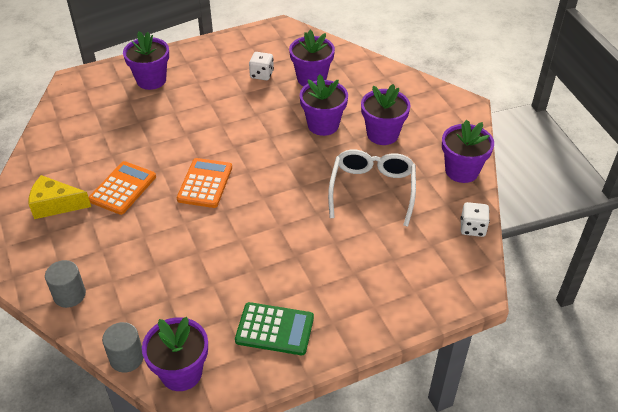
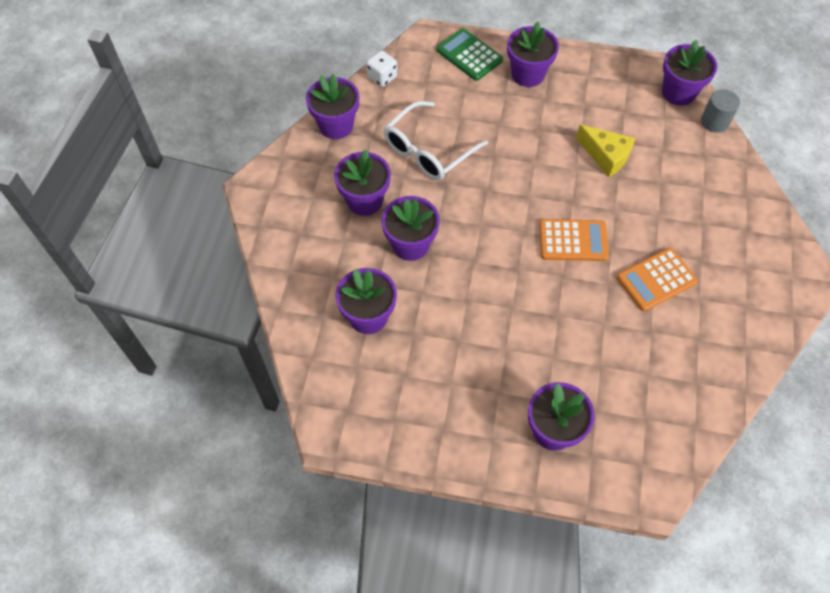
camera: 145 degrees left, 15 degrees up
(55, 205) = (731, 296): yellow cheese -> yellow cheese (606, 156)
(69, 295) = (744, 194): grey cylinder -> none
(205, 183) = (573, 241): orange calculator -> orange calculator turned 135 degrees counterclockwise
(261, 74) = (418, 358): white dice -> none
(274, 329) = (594, 86): green calculator -> green calculator (469, 55)
(349, 305) = (527, 74): none -> purple flower pot

